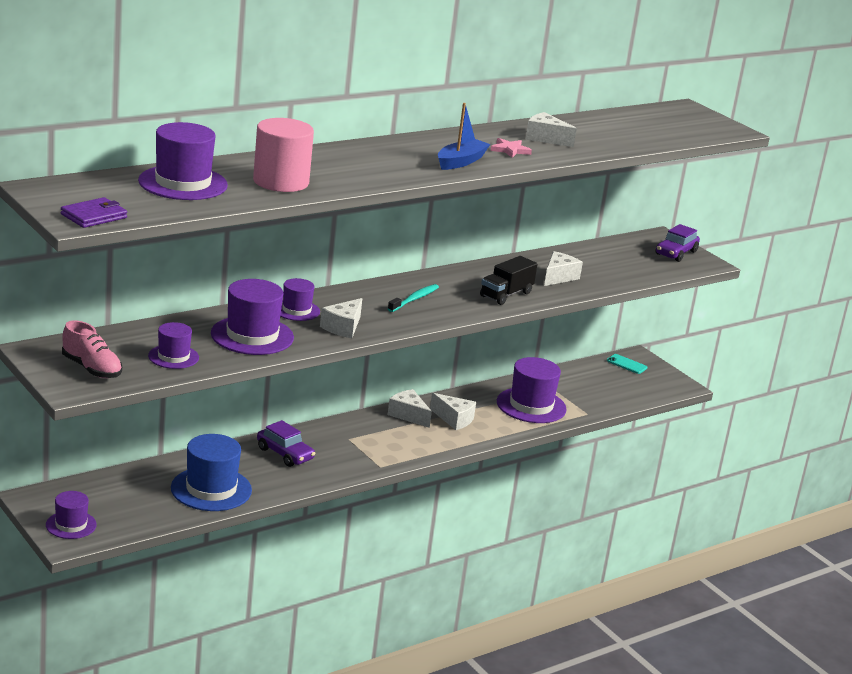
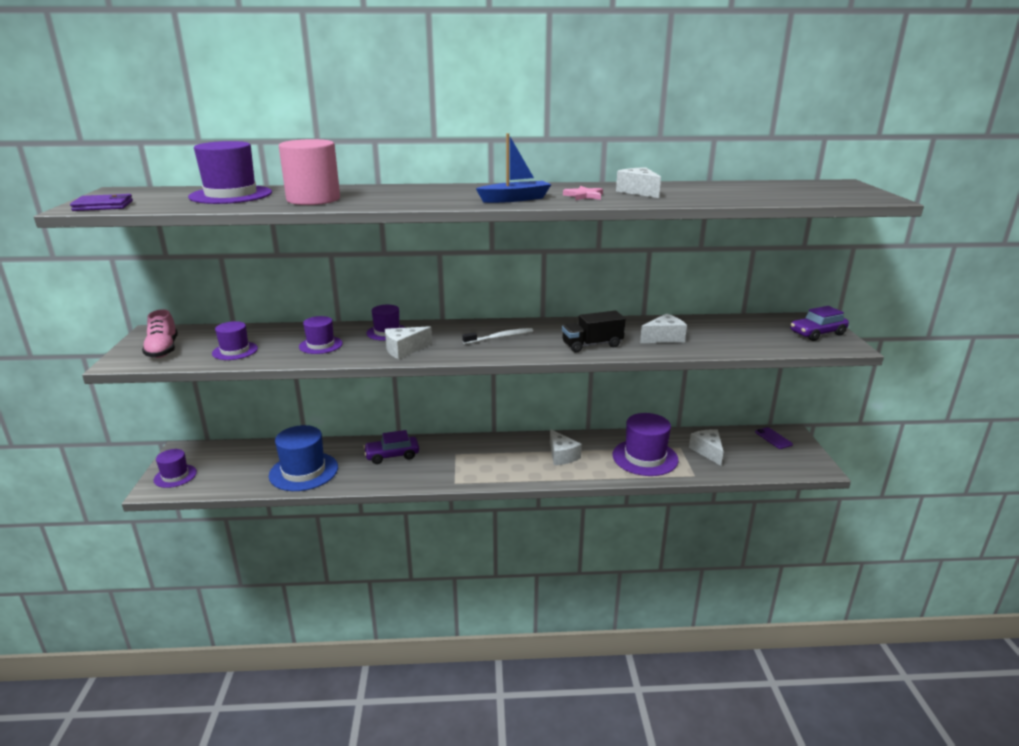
camera: 35 degrees right, 0 degrees up
(252, 336) = (321, 345): purple hat -> purple hat, size x0.59
(285, 454) = (392, 455): purple car -> purple car turned 90 degrees clockwise
(408, 415) = (525, 444): white cheese -> white cheese (707, 451)
(414, 299) = (500, 337): turquoise toothbrush -> white toothbrush
(626, 364) = (773, 438): turquoise phone -> purple phone

